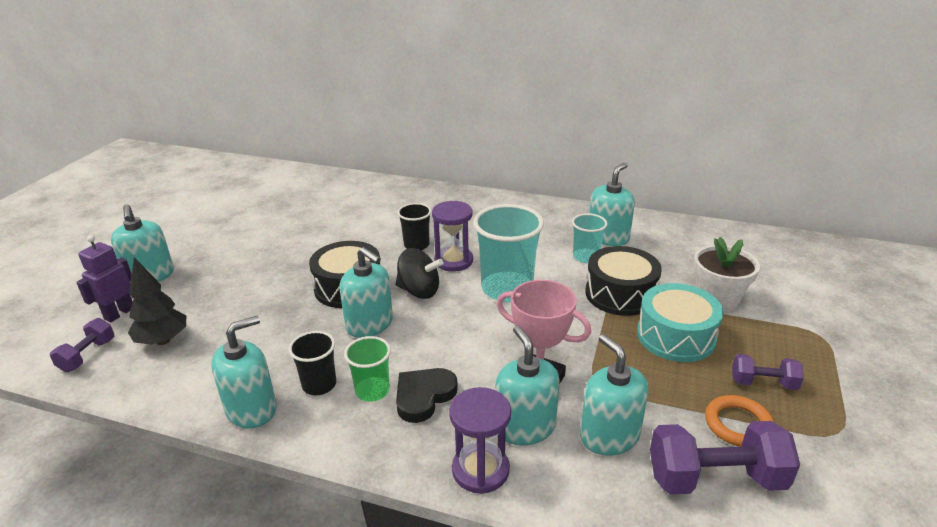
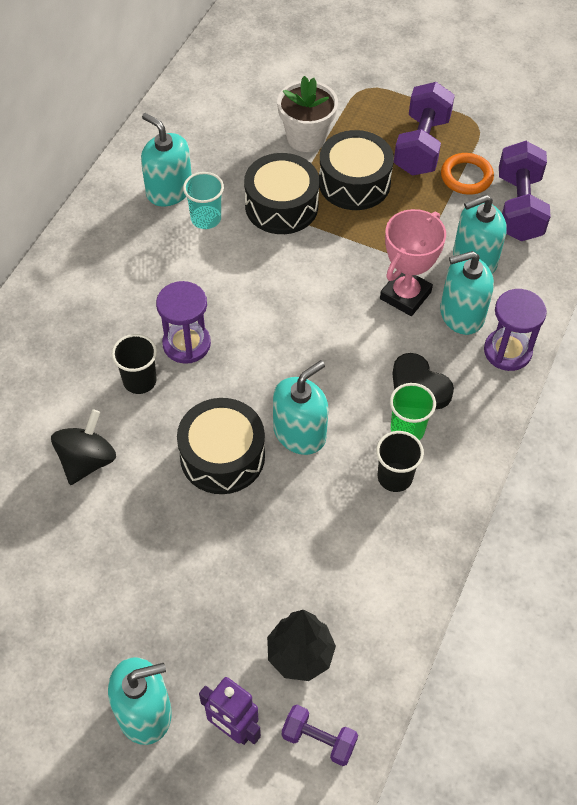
camera: 85 degrees left, 25 degrees up
(251, 409) = (425, 536): turquoise soap dispenser -> none
(419, 291) = (244, 382): black spinning top -> black spinning top (87, 461)
(507, 289) = (255, 299): turquoise cup -> none
(675, 336) = (354, 182): turquoise drum -> black drum
(763, 383) = (421, 145): purple dumbbell -> purple dumbbell, size x1.79

